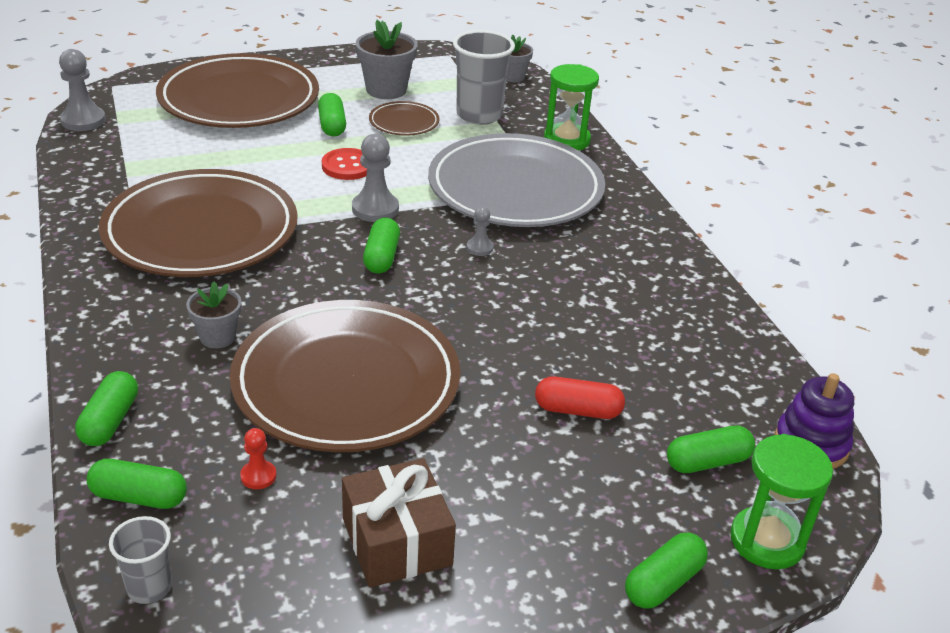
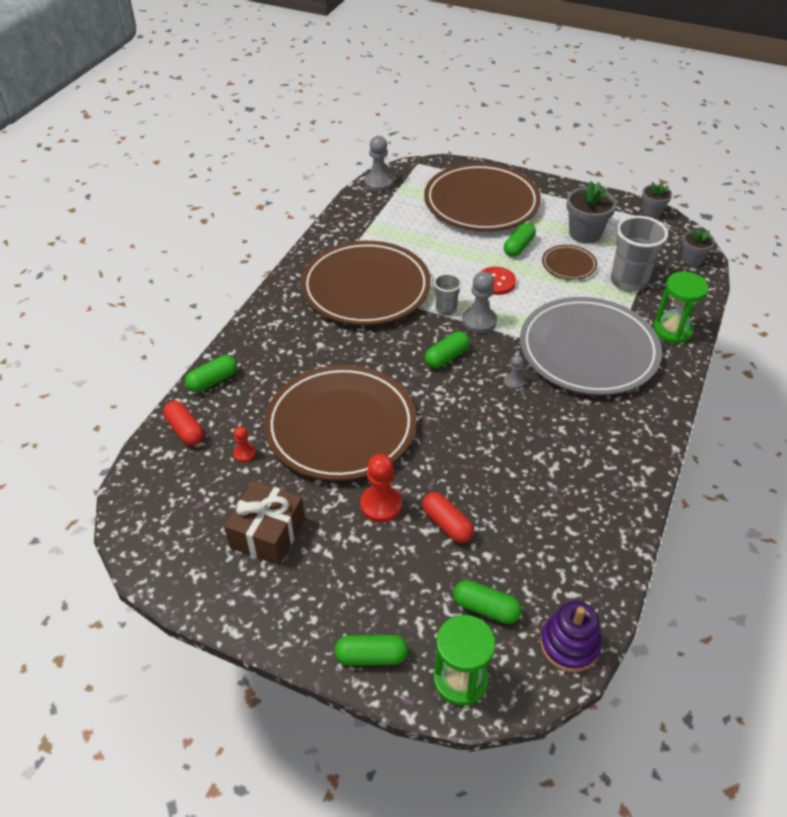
camera: 45 degrees right, 10 degrees up
(139, 497) = (185, 430): green capsule -> red capsule
(149, 587) = (145, 480): grey cup -> grey cup (446, 309)
(217, 337) = (307, 361): grey flower pot -> grey flower pot (652, 212)
(489, 433) = (381, 505): none -> red pawn

